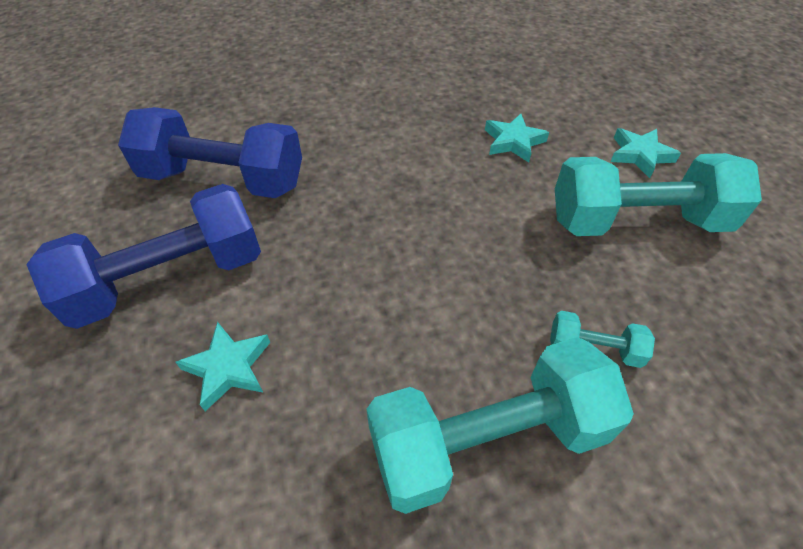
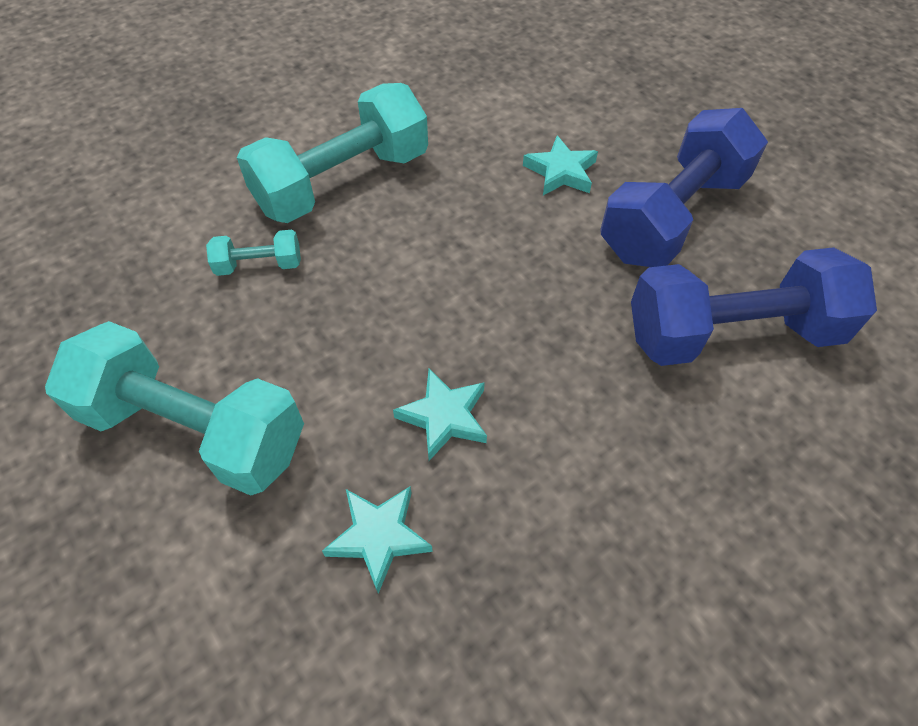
camera: 160 degrees right, 5 degrees up
(637, 222) = (195, 429): turquoise dumbbell -> turquoise dumbbell turned 45 degrees clockwise
(640, 155) = (168, 574): turquoise star -> turquoise star (444, 417)

